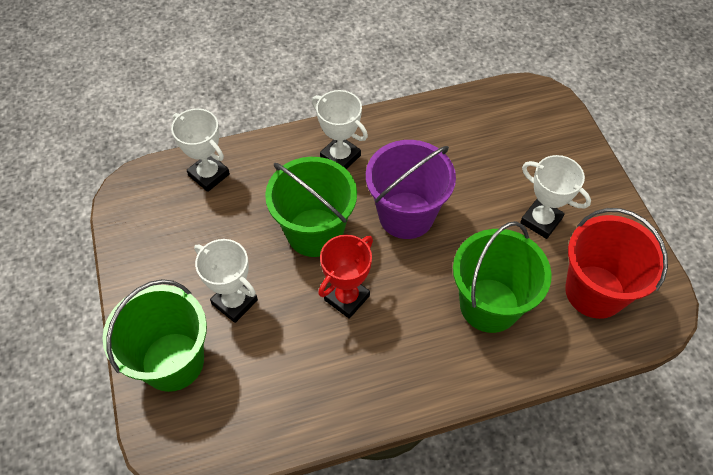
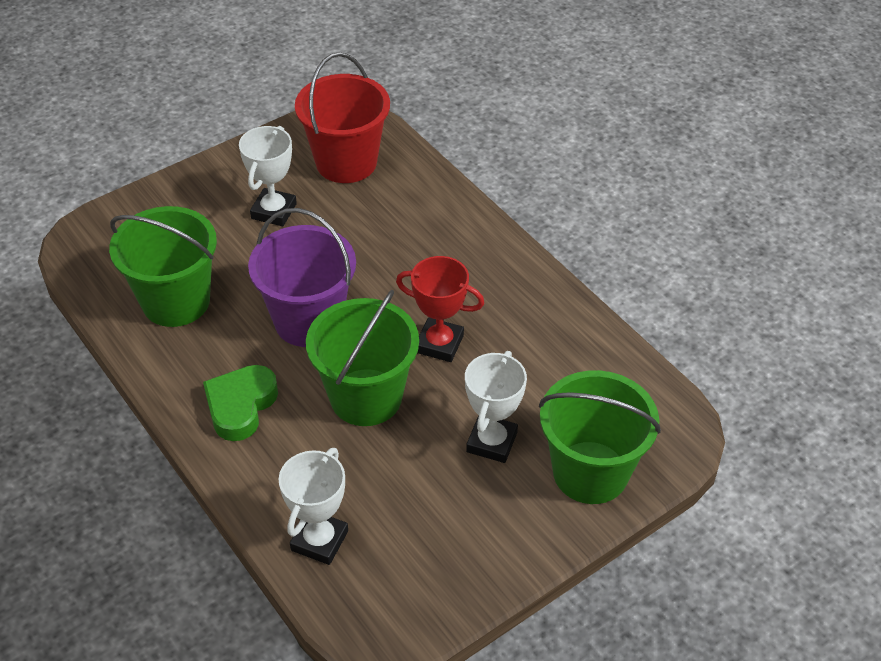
camera: 110 degrees left, 10 degrees down
(340, 157) = (240, 406): white trophy -> green heart
(489, 305) = (396, 232): green bucket -> green bucket (176, 301)

